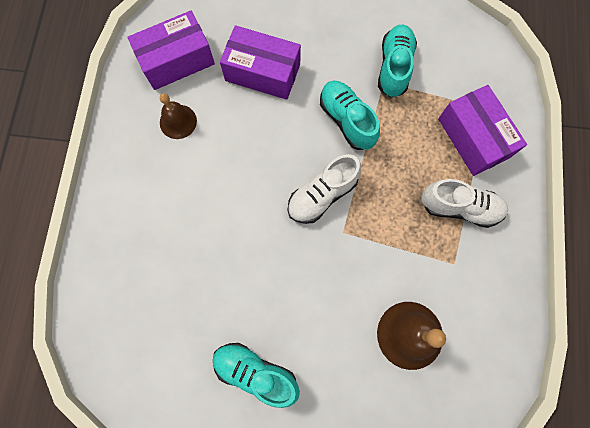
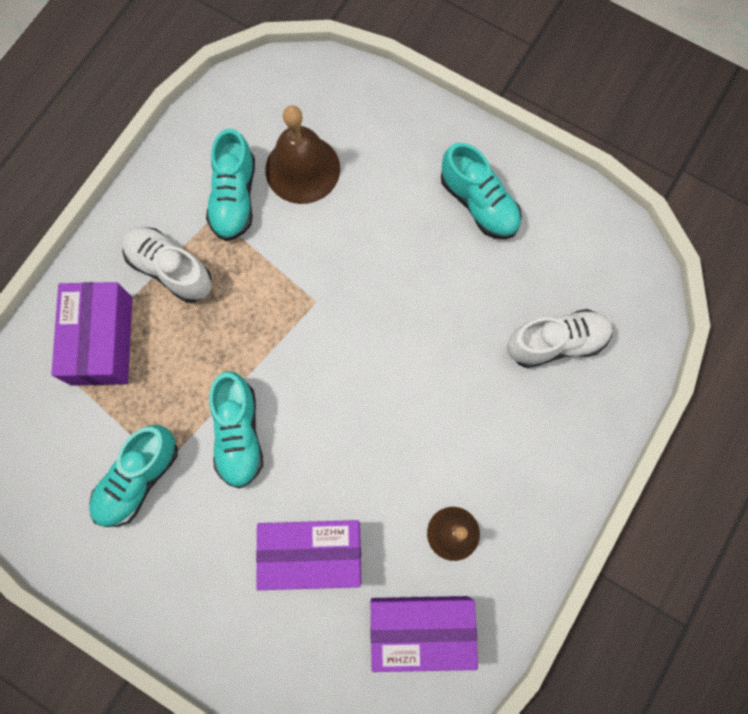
camera: 155 degrees left, 0 degrees up
(262, 72) = (312, 554): purple box -> purple box turned 45 degrees counterclockwise
(322, 195) = (318, 354): white shoe -> white shoe (556, 343)
(447, 285) = (234, 198): none -> turquoise shoe

